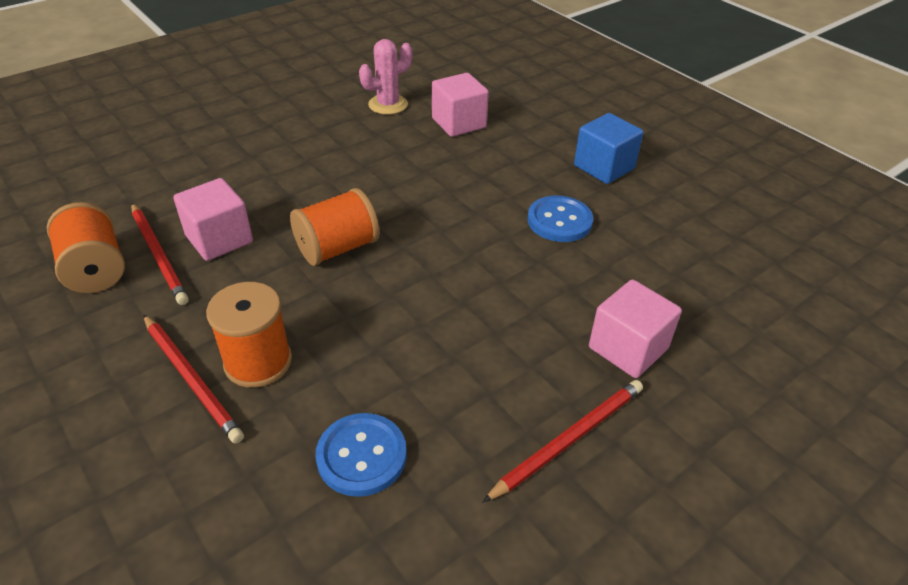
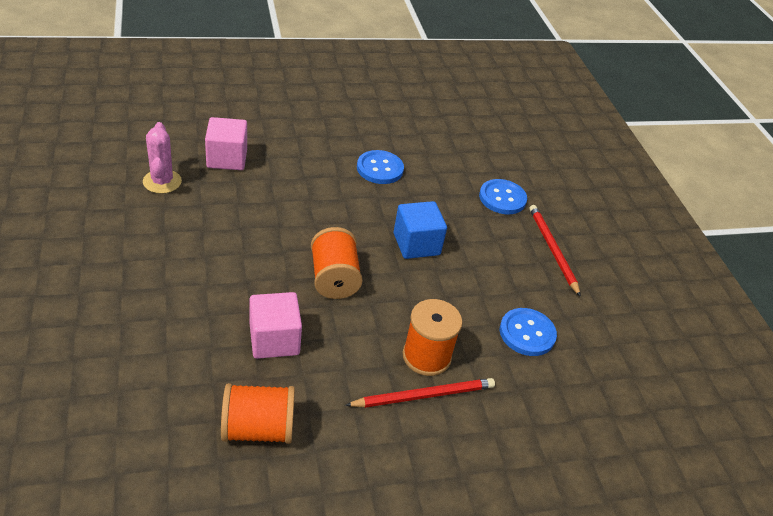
camera: 70 degrees left, 0 degrees up
(158, 255) = (268, 382): red pencil -> none
(604, 167) = (339, 124): blue cube -> blue cube (416, 244)
(628, 348) = (502, 198): pink cube -> blue button

